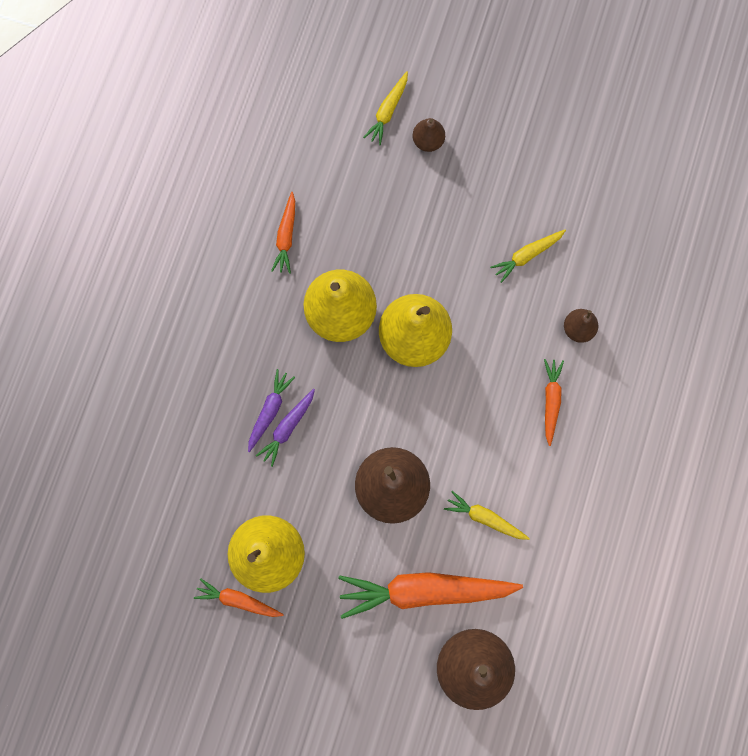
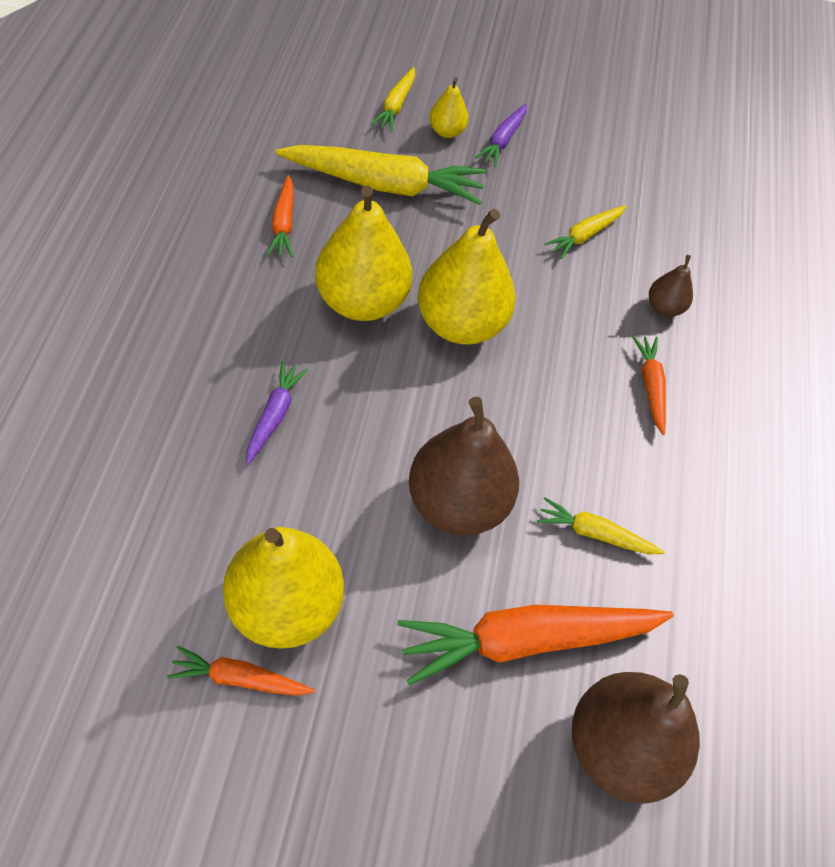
camera: 15 degrees left, 20 degrees down
(287, 428) = (301, 435): purple carrot -> purple carrot (503, 140)
(369, 198) = (384, 184): none -> yellow carrot
(428, 141) = (446, 131): brown pear -> yellow pear

